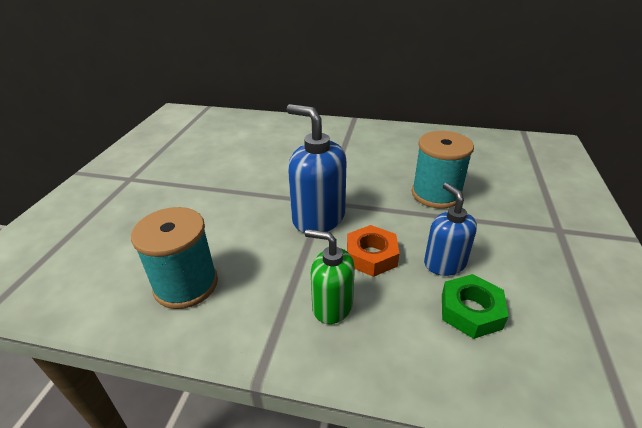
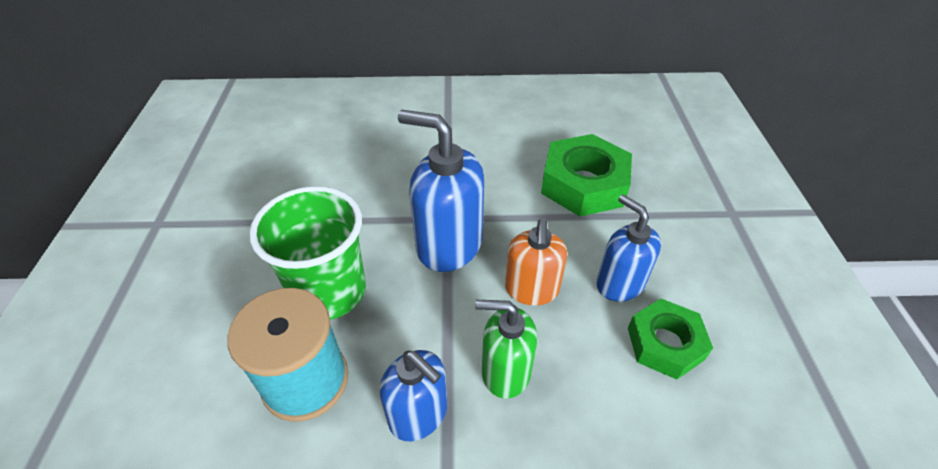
camera: 15 degrees left, 10 degrees up
(223, 233) = (329, 291): none -> green cup
(257, 321) = (419, 414): none -> blue soap dispenser
(371, 256) = (531, 289): orange nut -> orange soap dispenser
(436, 194) = (583, 184): turquoise spool -> green nut

